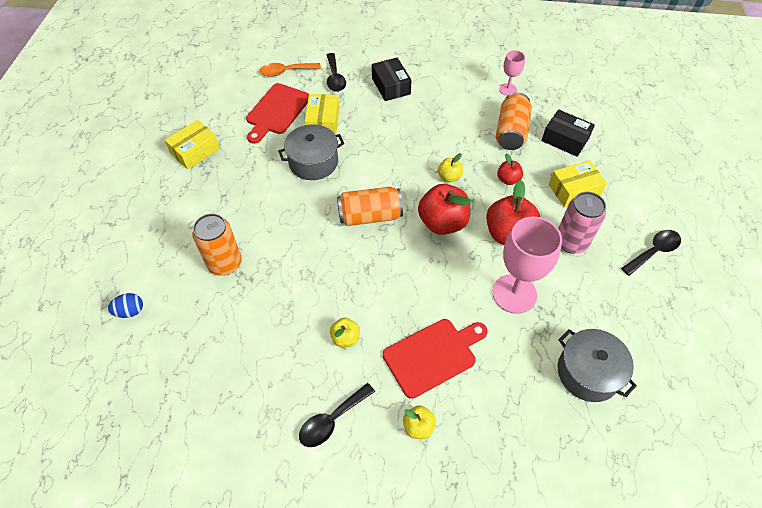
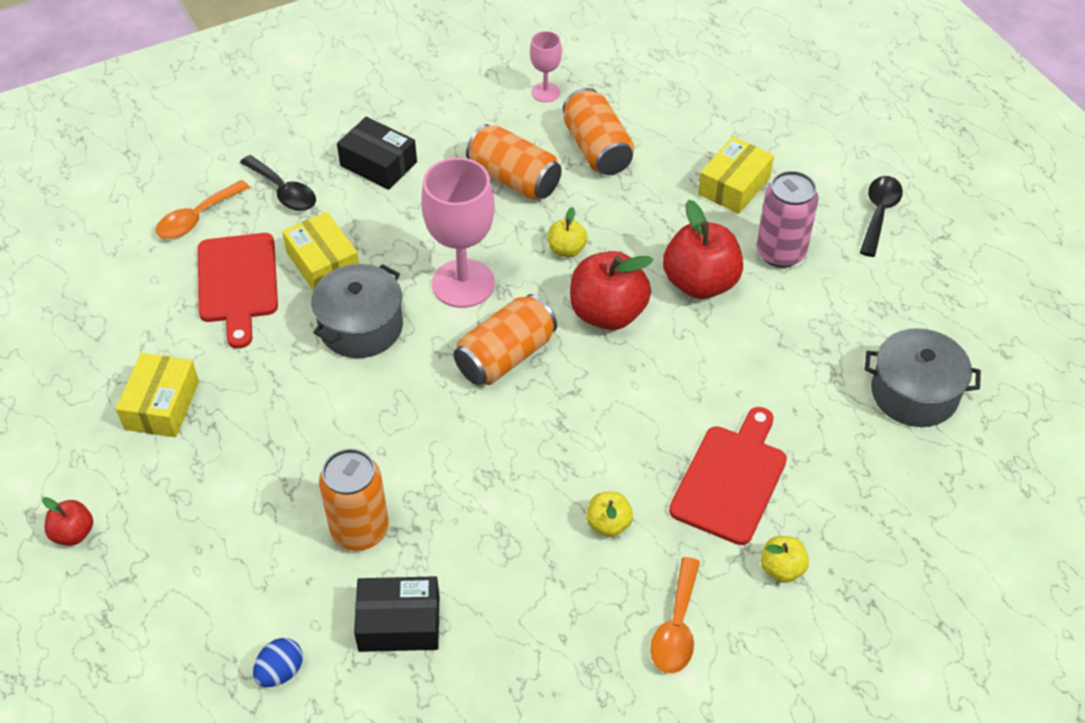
camera: 35 degrees left, 5 degrees down
(332, 420) = (676, 627): black spoon -> orange spoon
(453, 126) = (514, 179): none -> orange can
(508, 179) = (644, 214): red apple -> red apple (73, 533)
(514, 294) = (764, 351): pink goblet -> pink goblet (463, 283)
(565, 139) = (672, 126): black box -> black box (399, 623)

